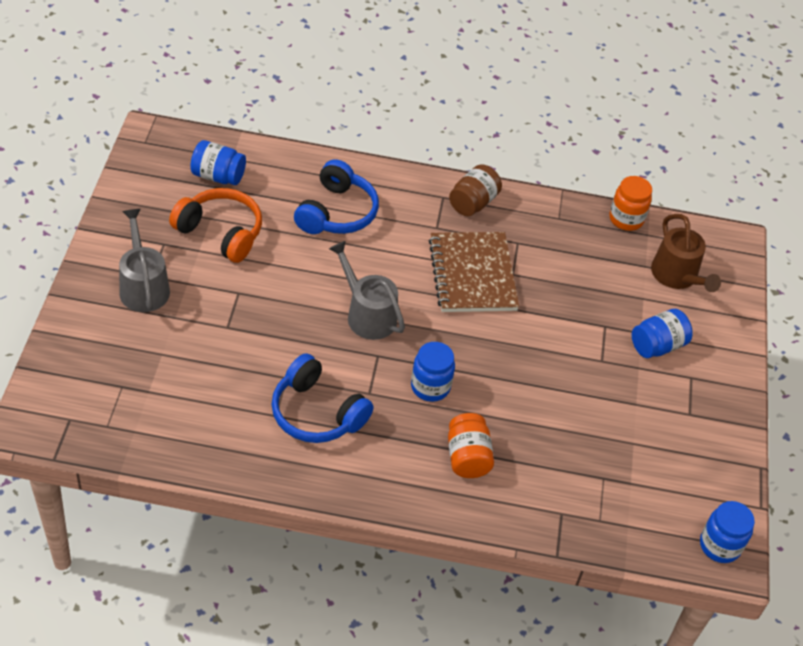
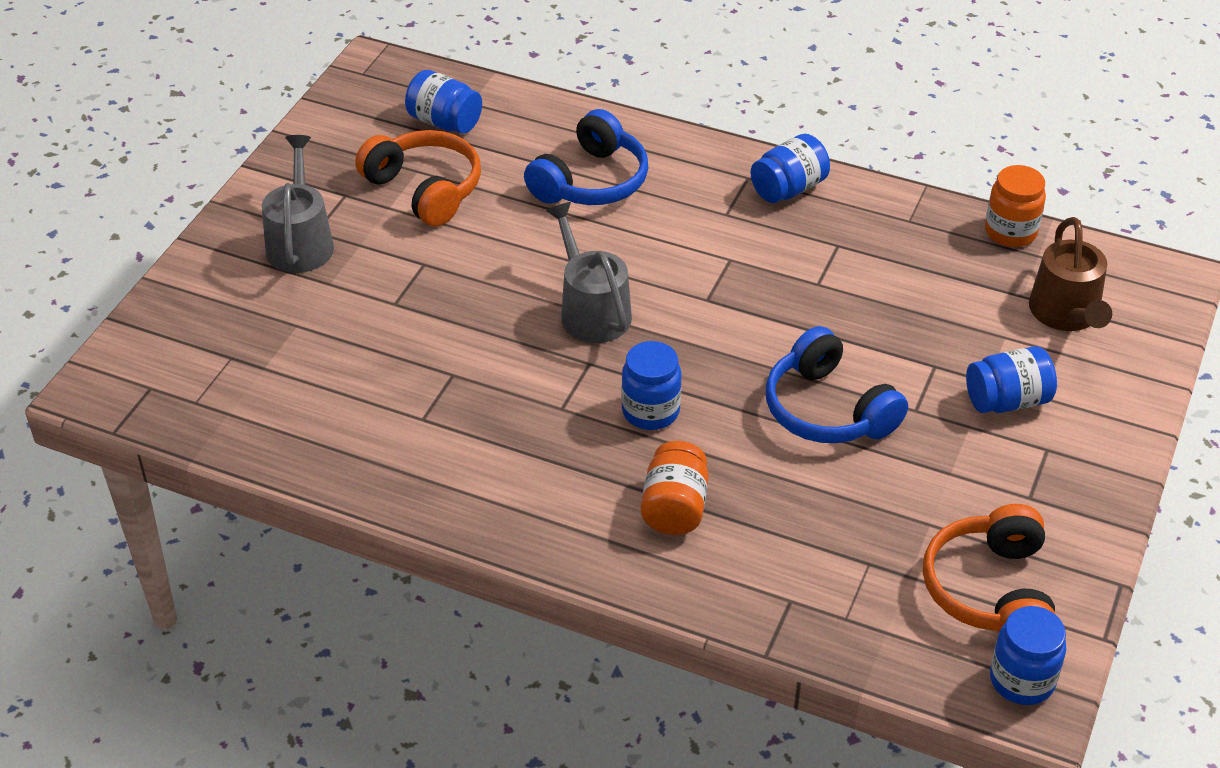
camera: 20 degrees right, 5 degrees down
(316, 413) = (479, 423): blue headphones -> blue headphones (827, 410)
(472, 274) = (758, 278): brown notebook -> none
(473, 203) = (788, 189): brown jar -> blue jar
(683, 485) = (990, 590): none -> orange headphones

